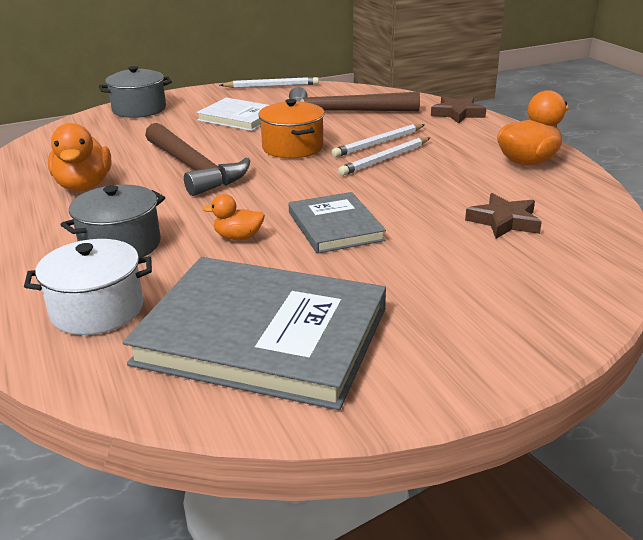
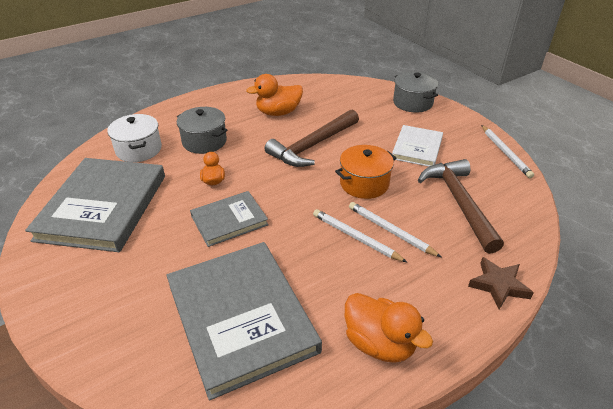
camera: 80 degrees right, 10 degrees up
(504, 221) = (241, 317): brown star -> grey book

